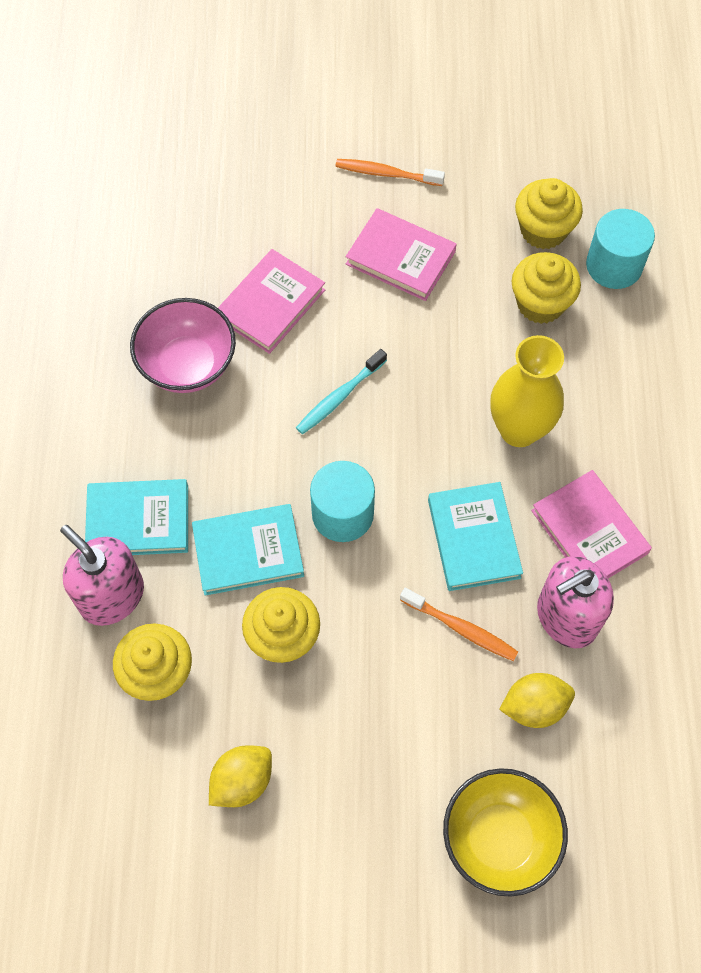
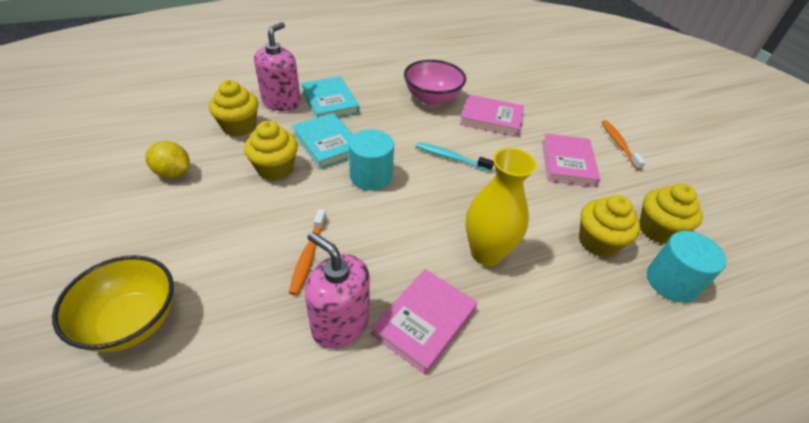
camera: 65 degrees right, 20 degrees down
(473, 538) = (383, 246): turquoise book -> none
(534, 706) = (253, 319): yellow lemon -> none

